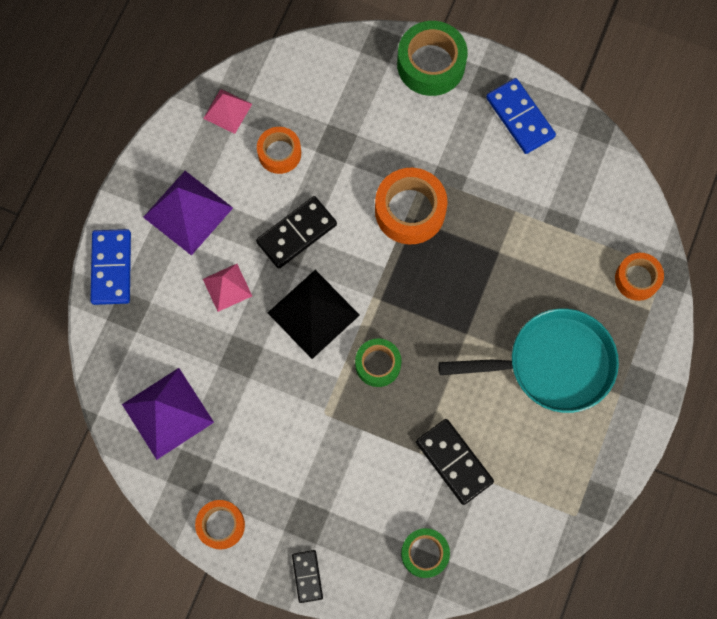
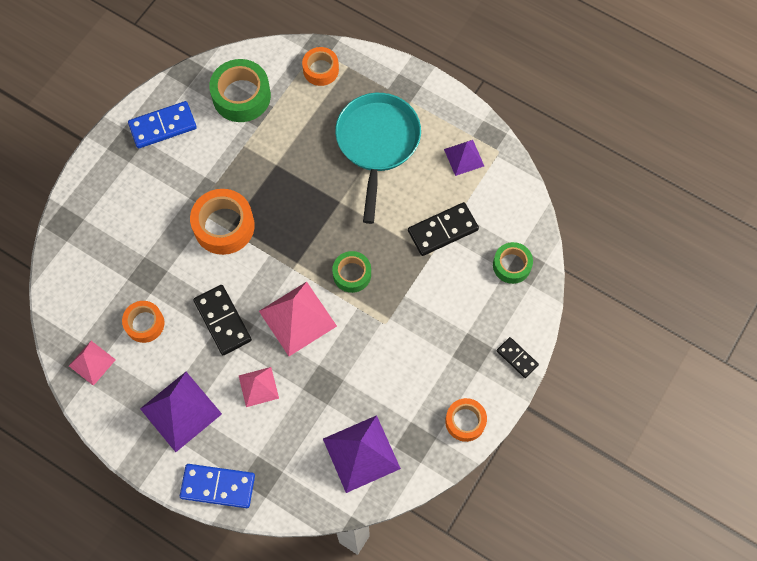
camera: 80 degrees left, 5 degrees down
(307, 576) = (517, 358): black domino -> black domino turned 45 degrees clockwise
(313, 314) = (298, 318): black pyramid -> pink pyramid
(431, 64) = (95, 186): green tape -> green tape (241, 96)
(557, 473) = (464, 157): none -> purple pyramid

